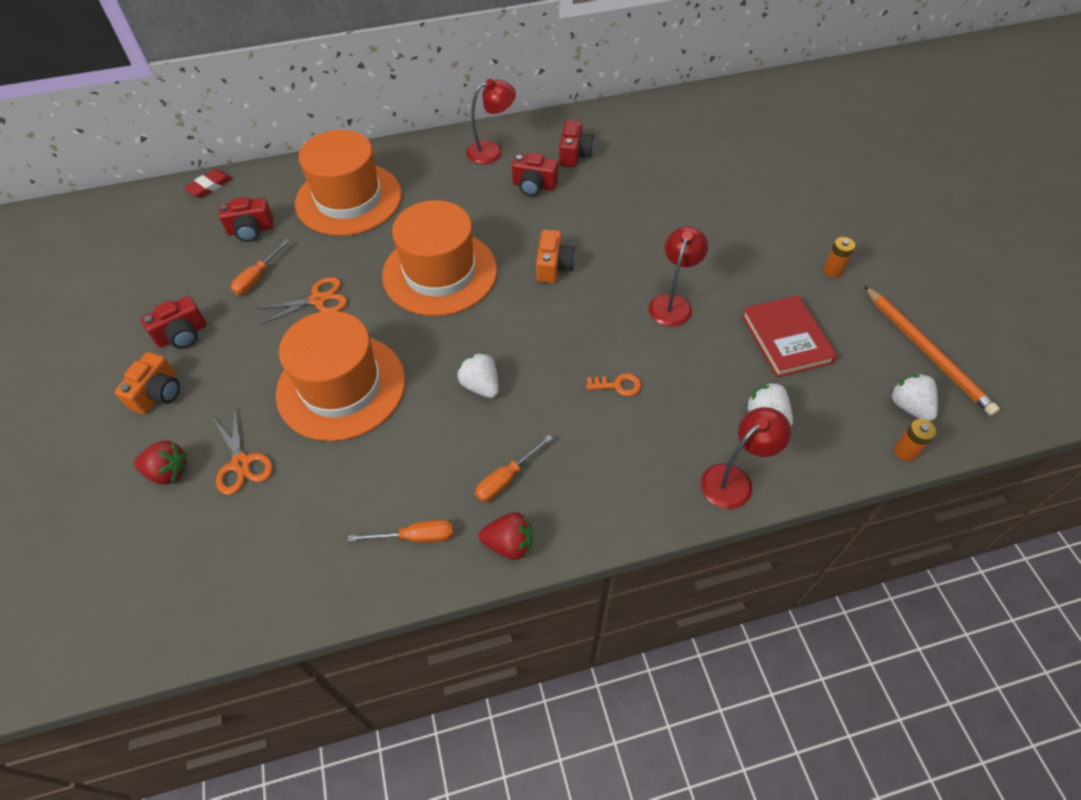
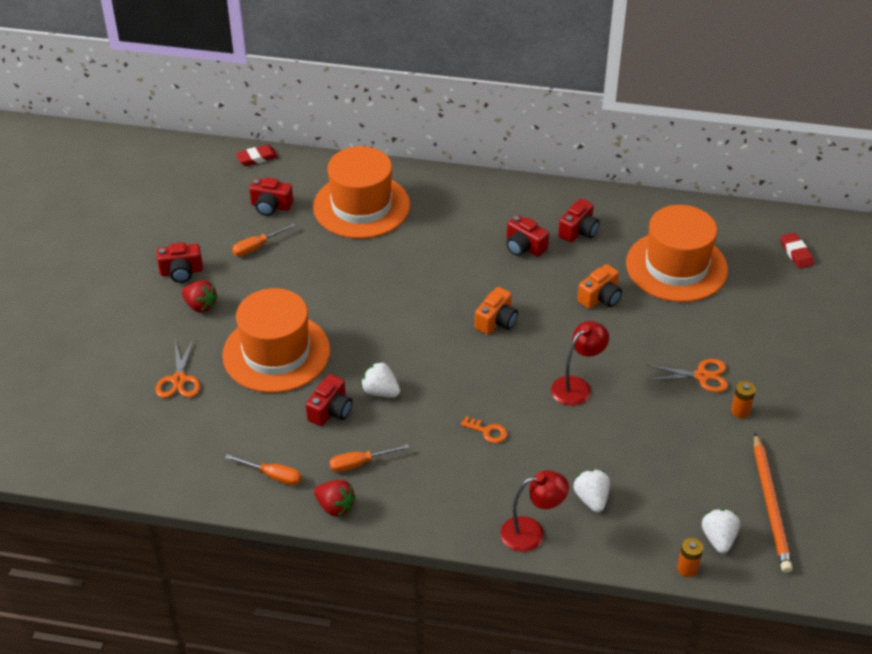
camera: 25 degrees right, 10 degrees down
(158, 393) = (145, 309): orange camera -> orange camera (600, 297)
(168, 472) = (128, 366): red strawberry -> red strawberry (200, 306)
(318, 300) = (293, 281): orange scissors -> orange scissors (701, 376)
(439, 430) = (330, 411): none -> red camera
(440, 273) = (400, 293): orange hat -> orange hat (676, 266)
(481, 386) = (380, 391): white strawberry -> white strawberry turned 45 degrees counterclockwise
(492, 151) = (507, 203): red lamp -> none
(772, 113) = (796, 253): none -> red eraser
(786, 339) = (654, 449): red book -> none

